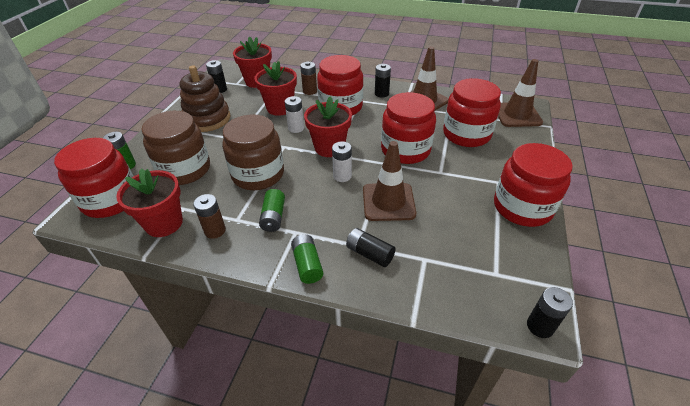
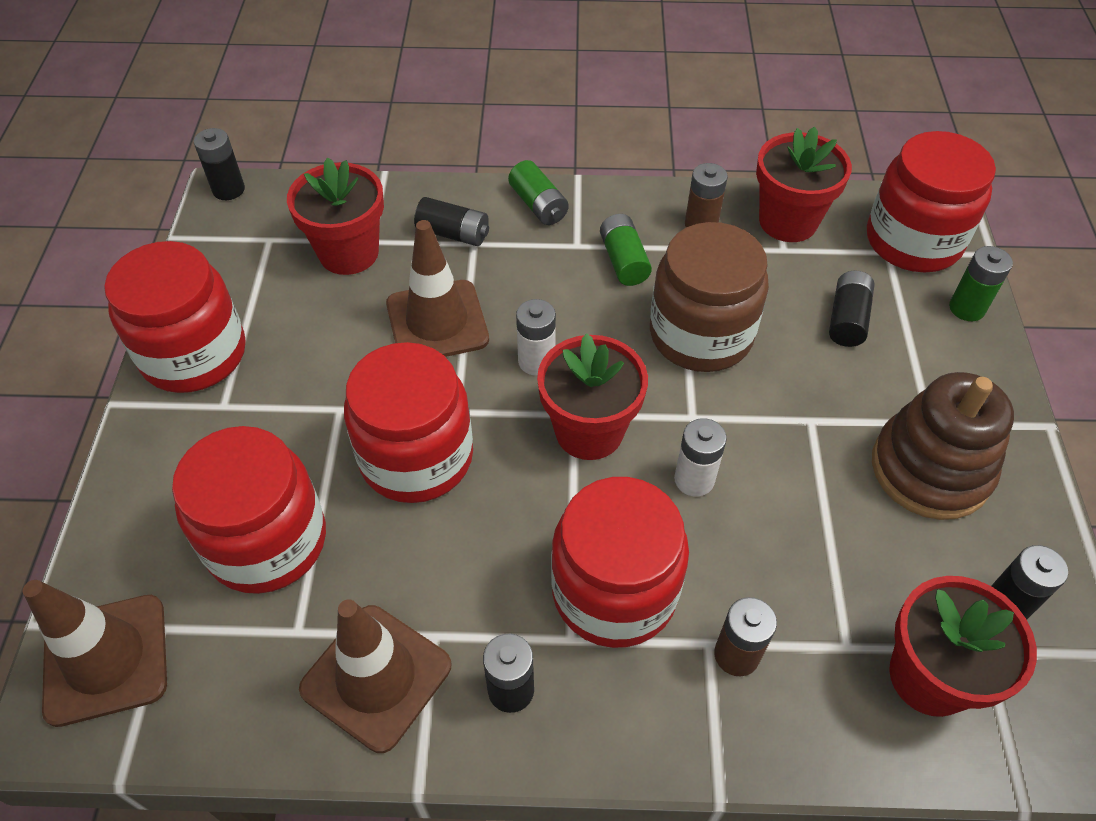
camera: 165 degrees right, 10 degrees up
(184, 170) = (847, 319): brown jar -> black battery
(280, 108) = (778, 551): red flower pot -> red flower pot (349, 253)

